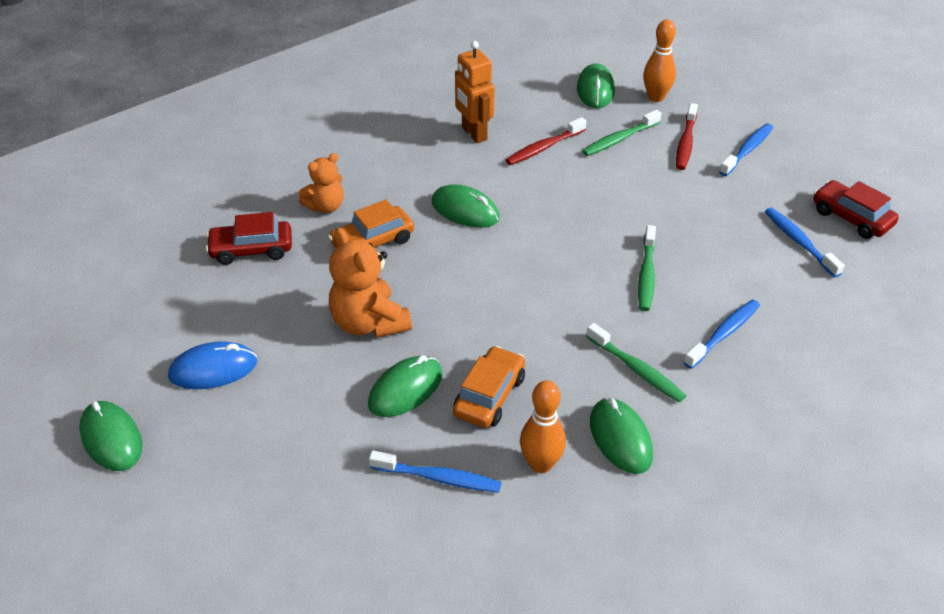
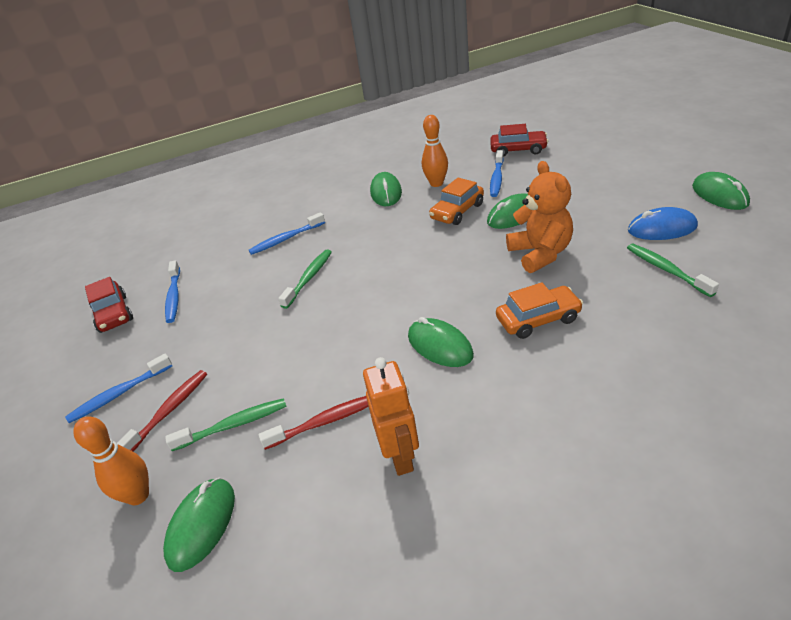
camera: 160 degrees left, 5 degrees down
(251, 250) = (664, 319): red car -> red car (518, 150)
(325, 206) = (593, 363): orange teddy bear -> none
(439, 478) = (497, 179): blue toothbrush -> blue toothbrush turned 105 degrees counterclockwise
(637, 369) = (356, 222): green toothbrush -> green toothbrush (666, 270)

